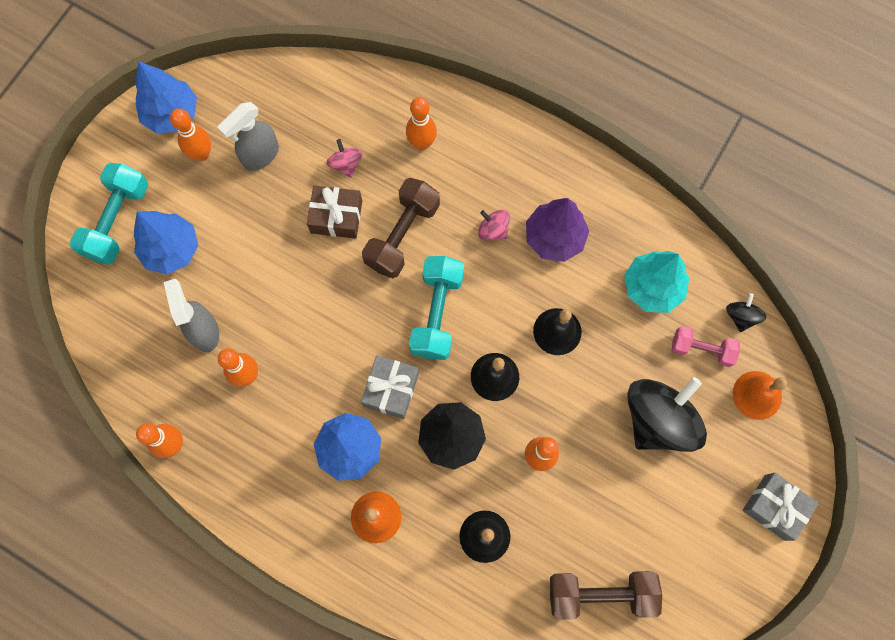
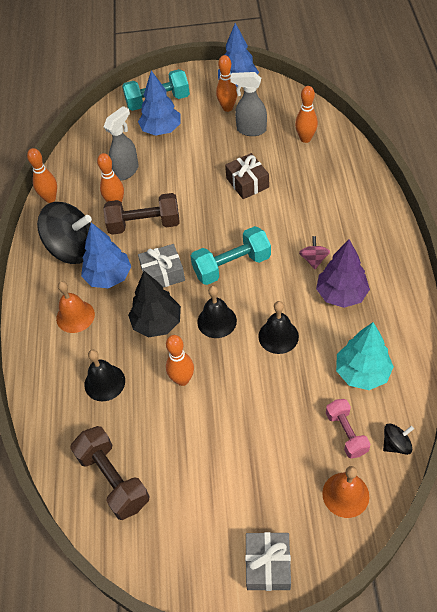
camera: 60 degrees right, 20 degrees down
(346, 164) = (283, 167): pink spinning top -> none
(402, 235) = (266, 218): brown dumbbell -> brown dumbbell (144, 224)
(421, 143) = (333, 191): orange bowling pin -> orange bowling pin (305, 139)
(658, 420) = (269, 437): black spinning top -> black spinning top (73, 249)

